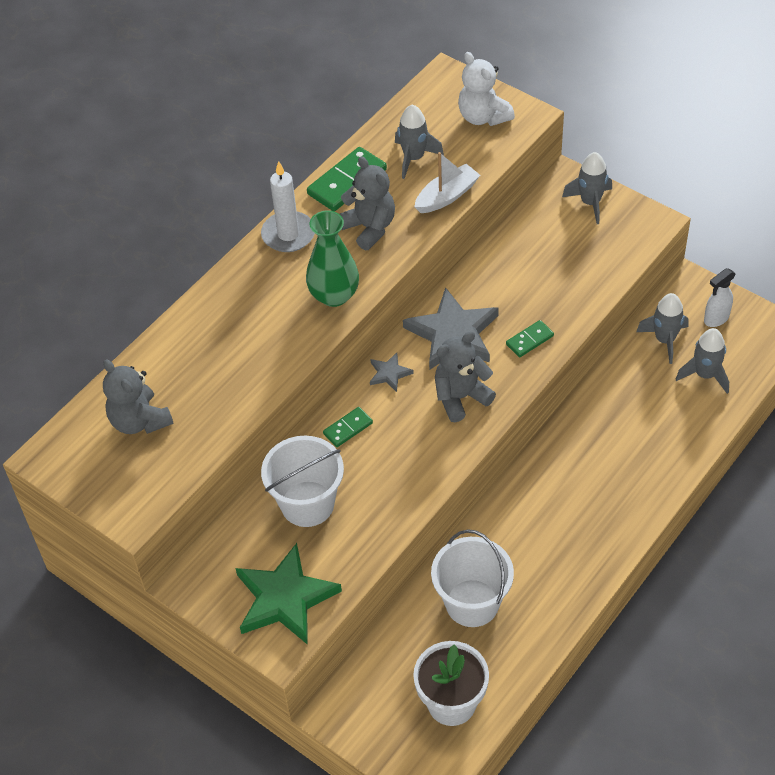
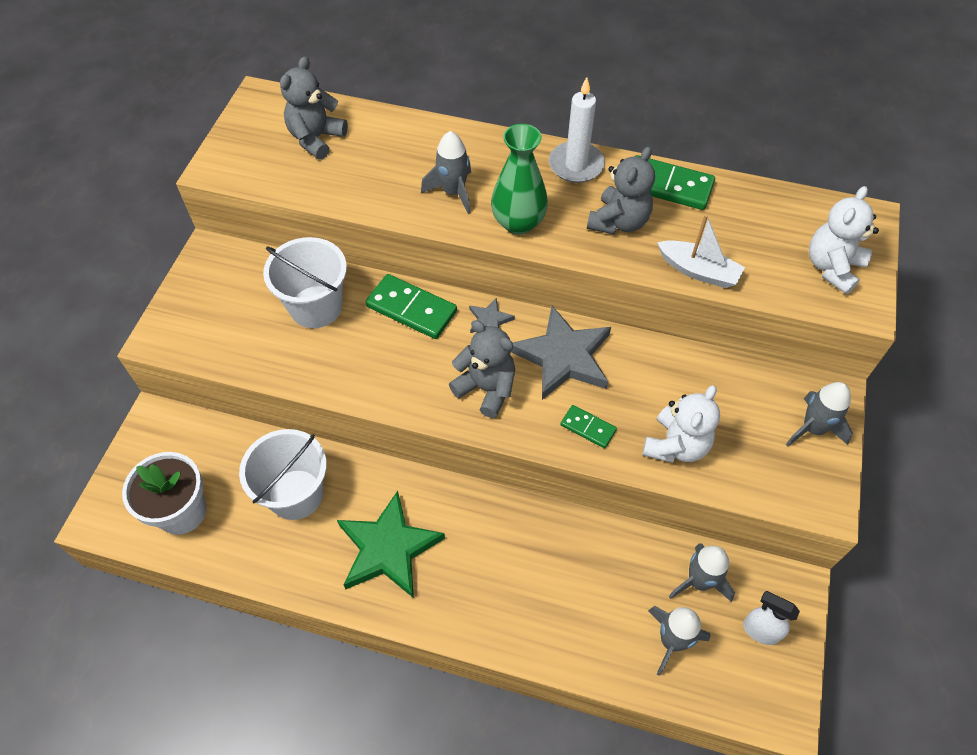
camera: 65 degrees right, 5 degrees up
(285, 598) = (210, 324): green star -> green star (388, 548)
(348, 428) = (411, 309): green domino -> green domino, size x1.79
(414, 158) = (733, 227): grey rocket -> grey rocket (453, 192)
(569, 290) = (676, 445): none -> white teddy bear

